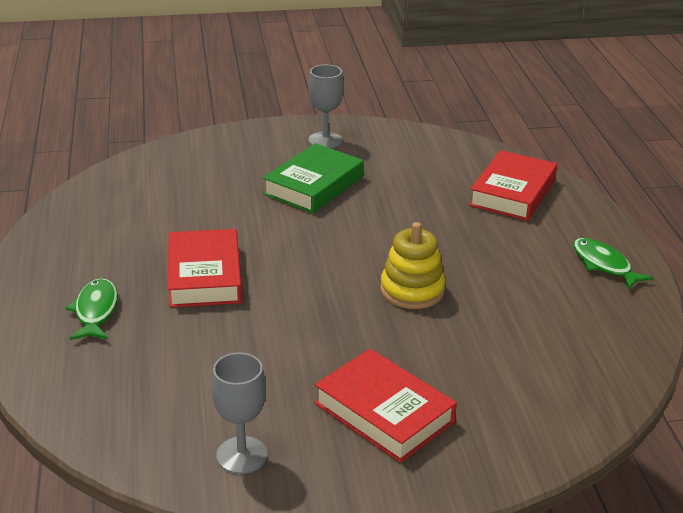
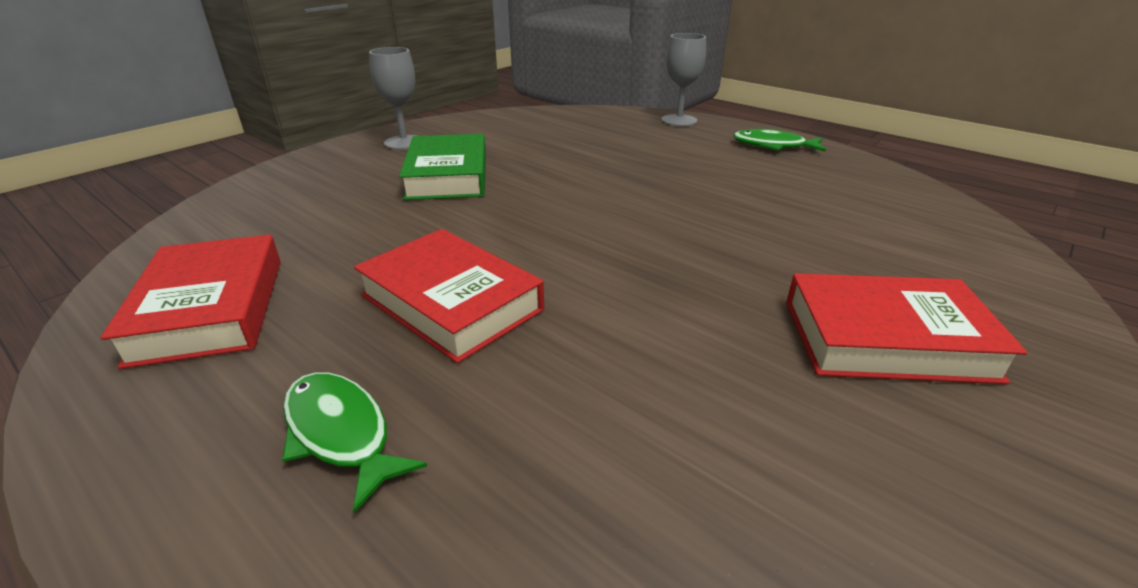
camera: 40 degrees left, 0 degrees up
(242, 455) = (883, 515): grey goblet -> grey goblet (679, 120)
(412, 290) = (686, 218): yellow stacking toy -> none
(513, 192) = (626, 127): red book -> red book (210, 309)

